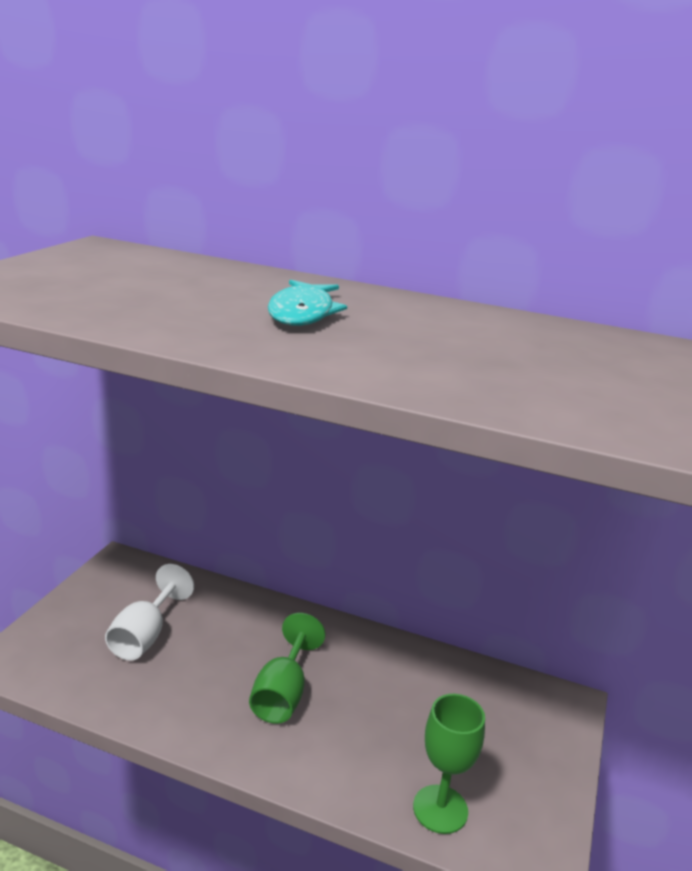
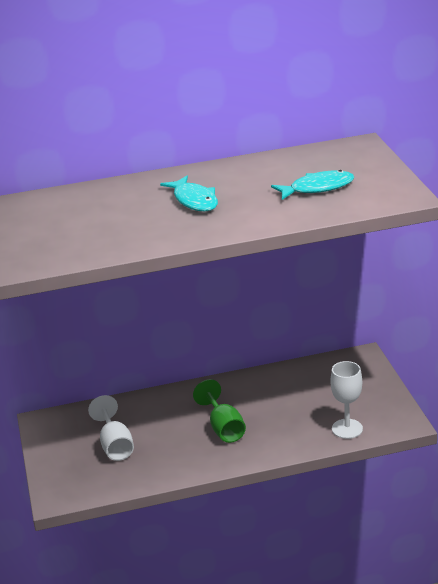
camera: 30 degrees left, 5 degrees up
(440, 809) = (347, 429): green goblet -> white goblet
(506, 365) = (317, 188): none -> turquoise fish

